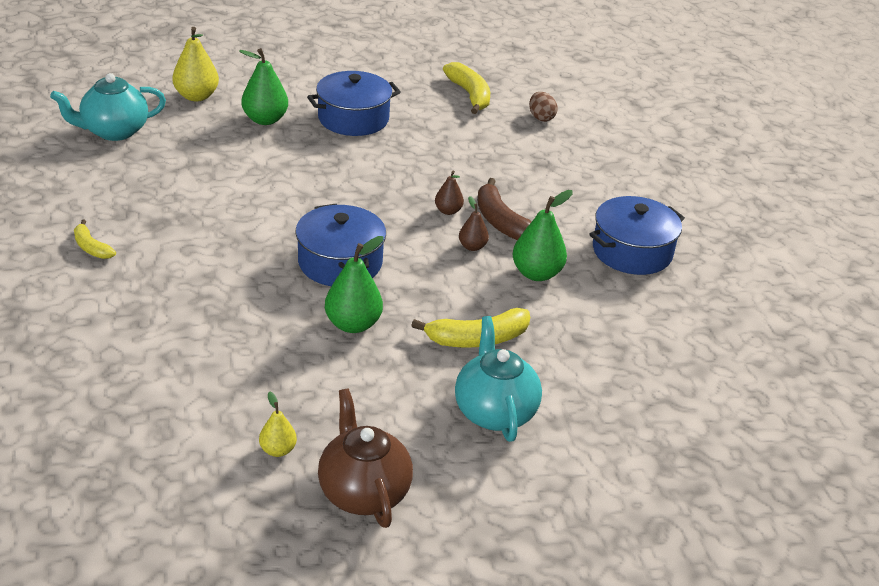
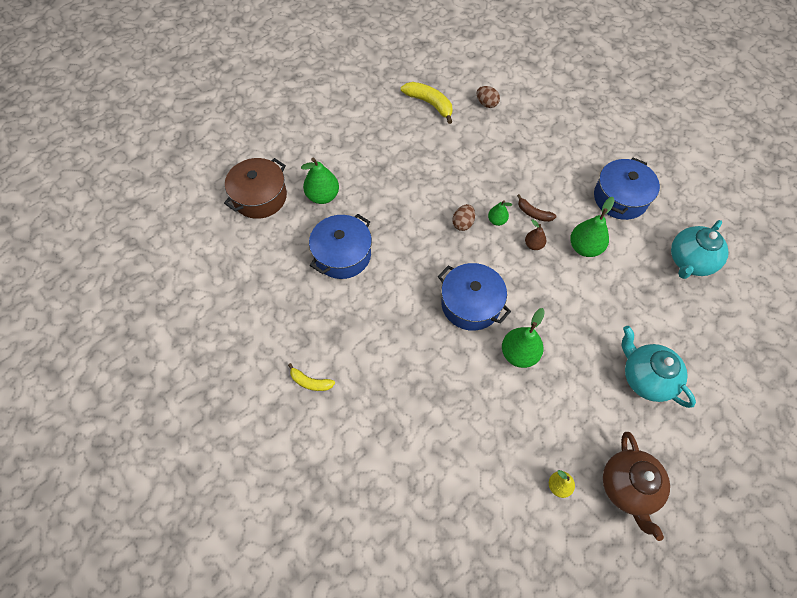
camera: 25 degrees left, 25 degrees up
(114, 131) = (233, 262): turquoise teapot -> turquoise teapot (689, 261)
(196, 96) = (260, 197): yellow pear -> brown pot
(353, 119) = (377, 165): blue pot -> blue pot (342, 255)
(363, 492) = (628, 487): brown teapot -> brown teapot turned 135 degrees counterclockwise
(403, 198) = (463, 223): none -> brown egg
(448, 211) = (497, 220): brown pear -> green pear
(477, 339) = (594, 323): yellow banana -> none
(501, 222) = (533, 213): brown banana -> brown banana, size x0.60

